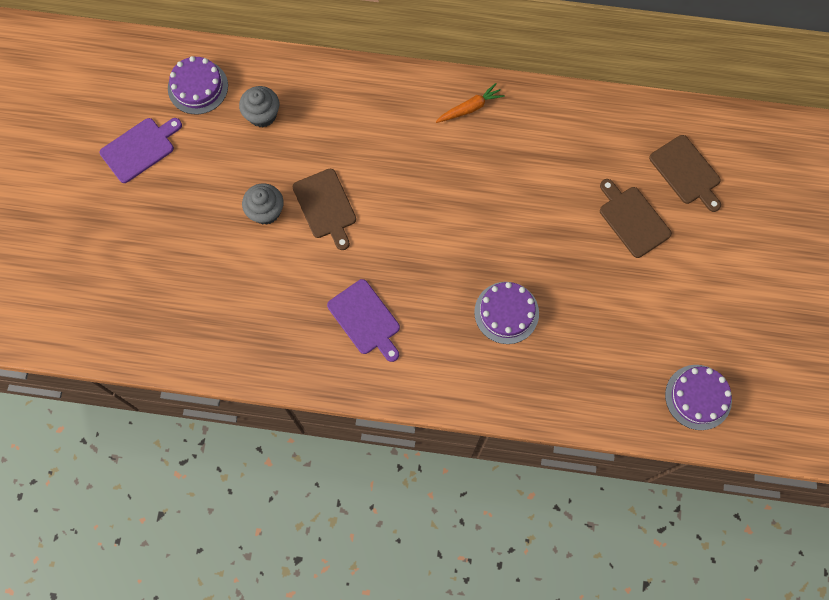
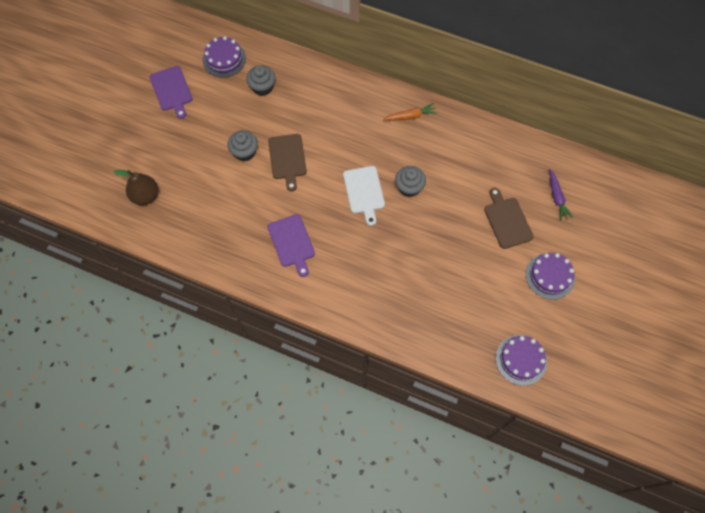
camera: 15 degrees right, 5 degrees down
(140, 148) = (172, 90): purple cutting board -> purple cutting board turned 90 degrees clockwise
(151, 305) = (145, 196): none -> brown pear
(439, 227) = (364, 192): none -> white cutting board
(496, 206) = (409, 187): none -> grey cupcake
(506, 312) = (395, 263): purple cake -> purple cake (550, 276)
(686, 172) = (556, 197): brown cutting board -> purple carrot

